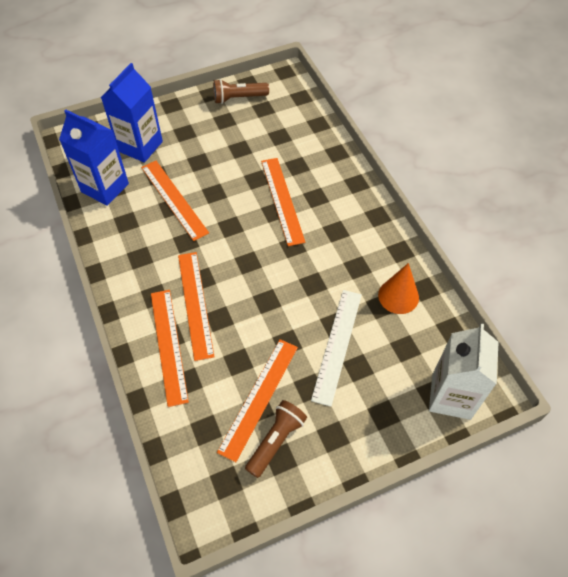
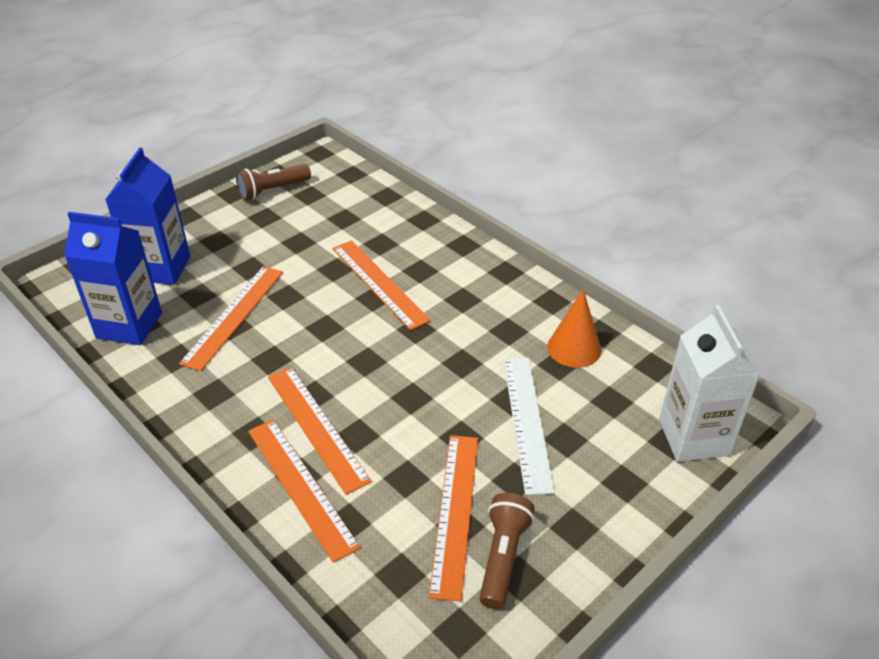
camera: 20 degrees left, 15 degrees down
(174, 199) = (234, 316): orange ruler -> orange ruler turned 75 degrees clockwise

